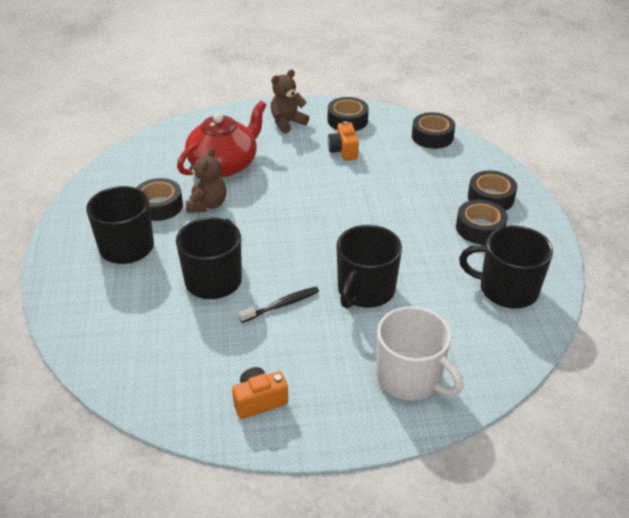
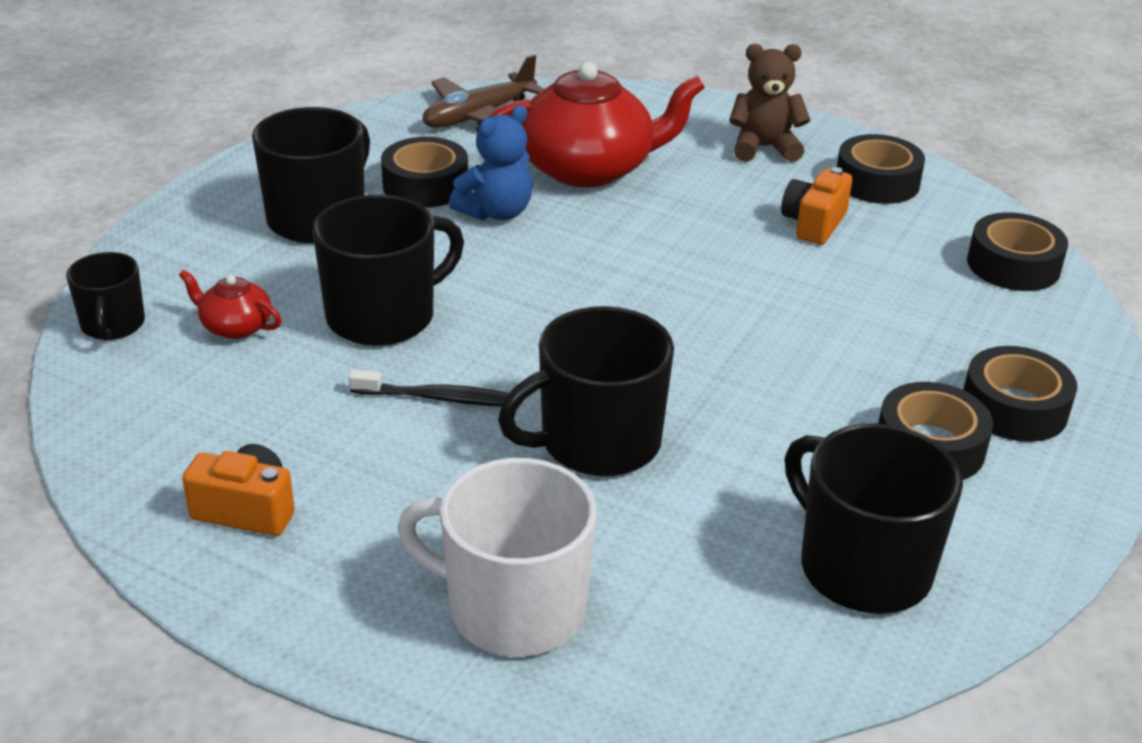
camera: 35 degrees right, 5 degrees down
(88, 350) = (113, 325): none -> black mug
(144, 159) = (478, 116): none -> brown plane
(151, 319) = (235, 326): none -> red teapot
(207, 205) = (496, 212): brown teddy bear -> blue teddy bear
(410, 378) = (513, 608): white mug -> white mug turned 120 degrees clockwise

